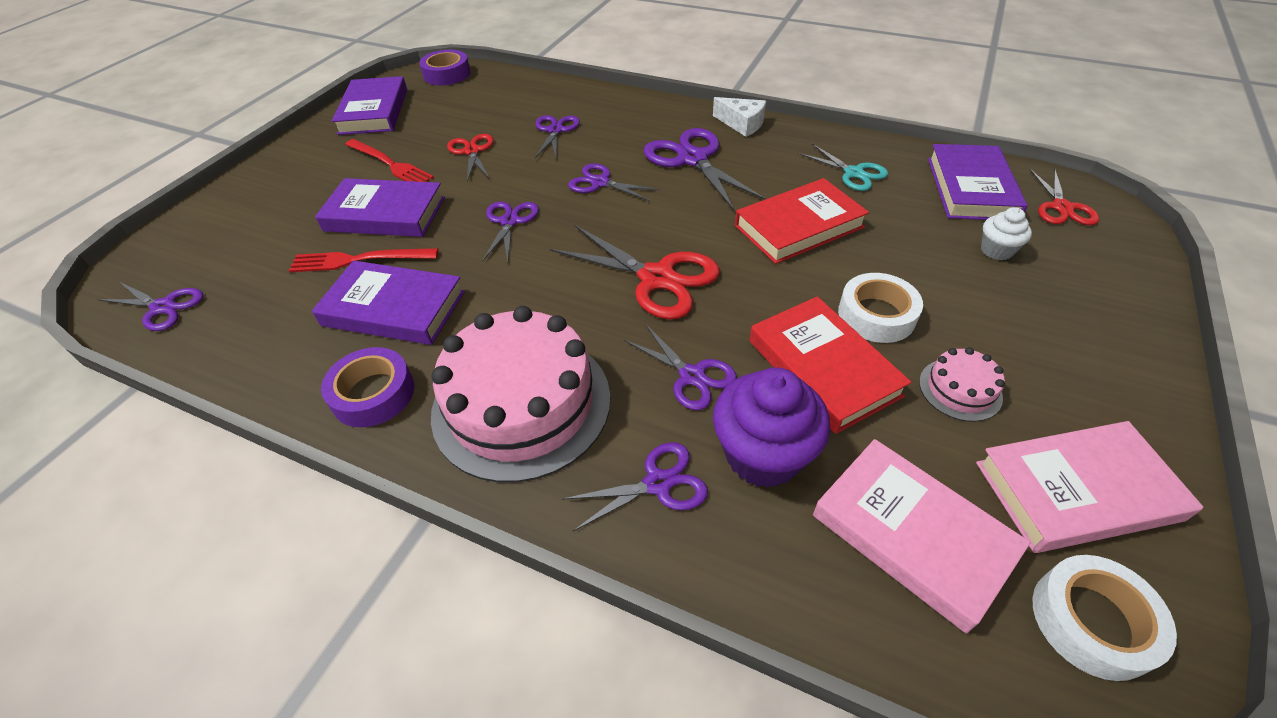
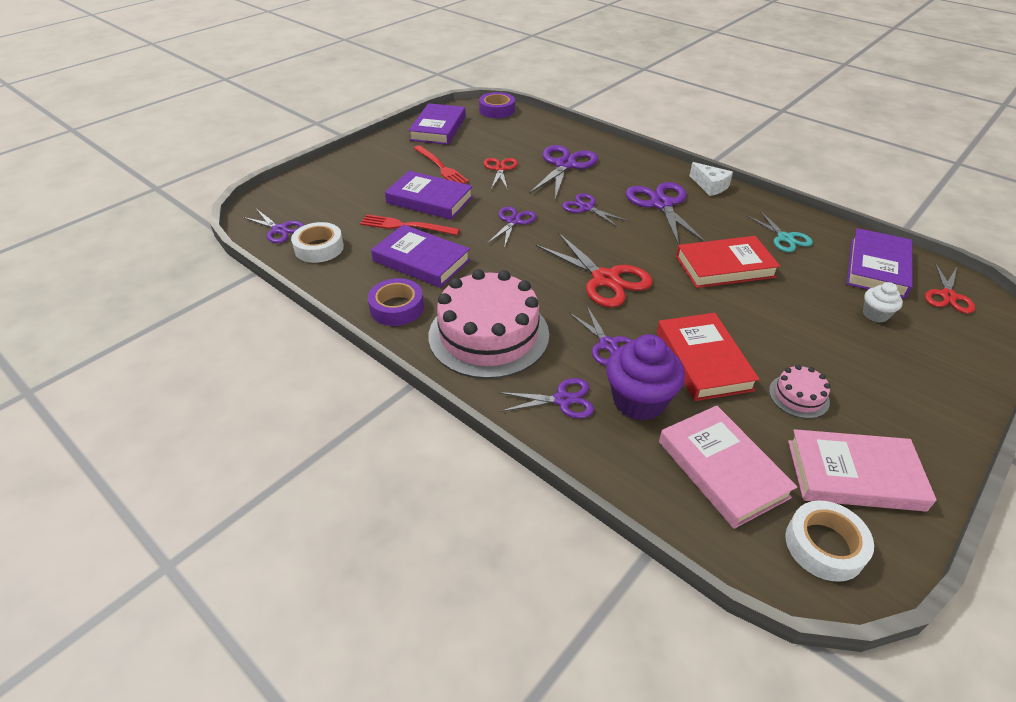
camera: 15 degrees right, 5 degrees down
(555, 130) = (565, 165): purple scissors -> purple scissors, size x1.65
(876, 315) = (758, 337): white tape -> white tape (319, 248)

